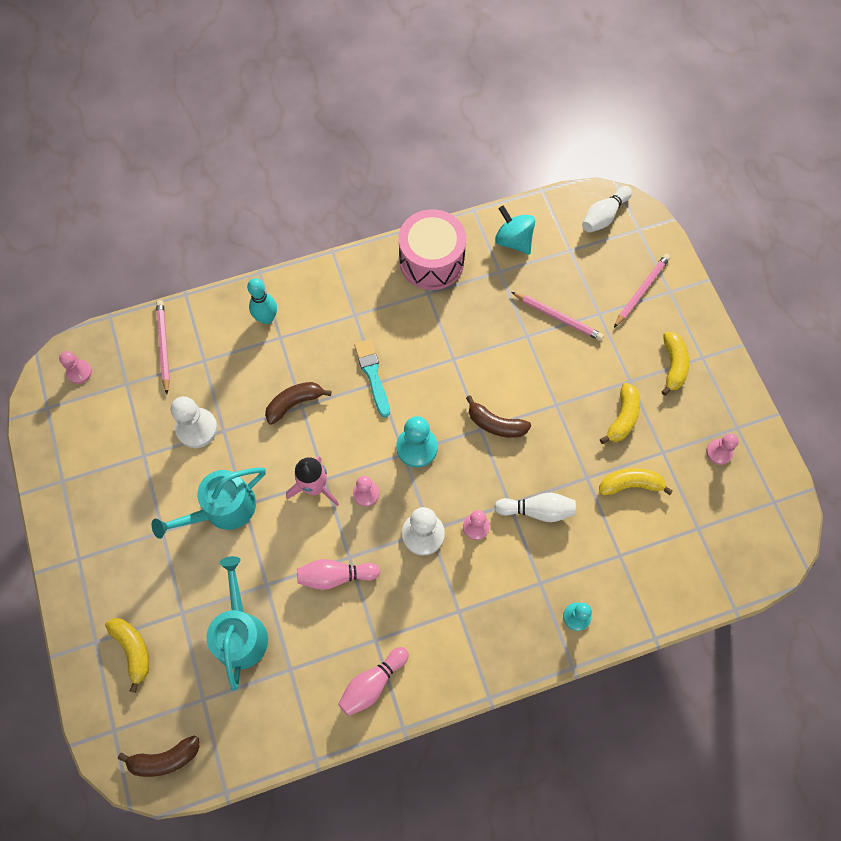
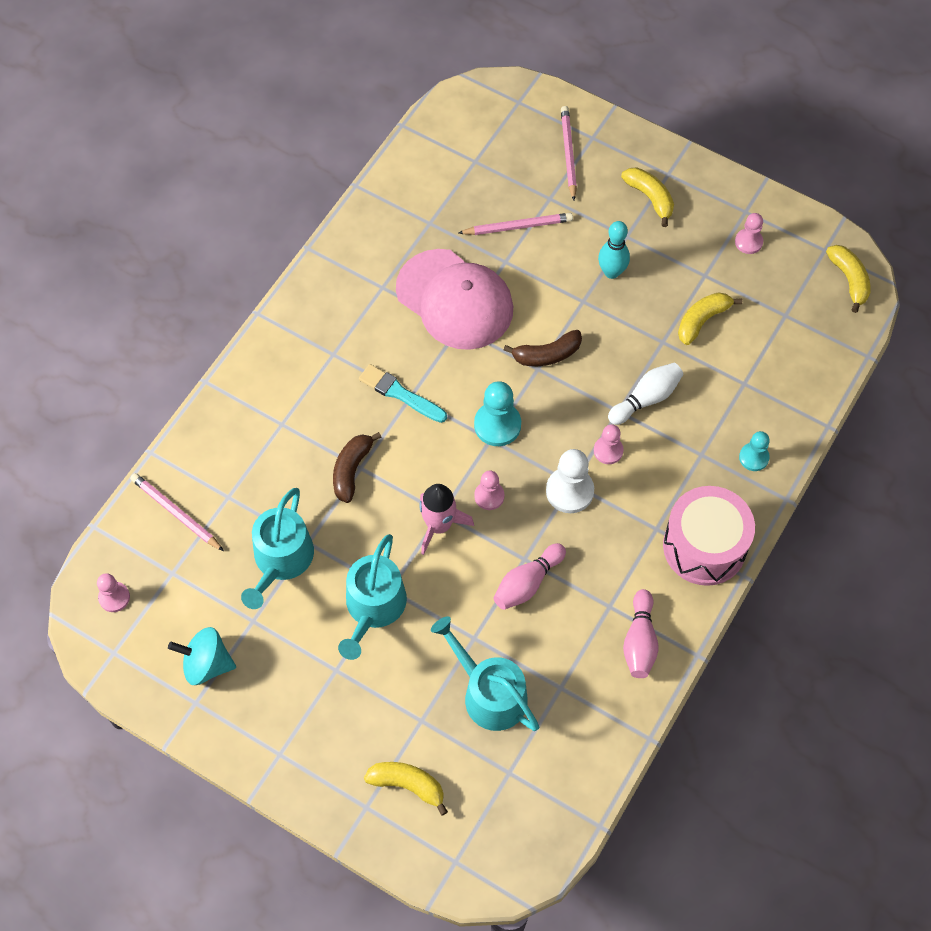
camera: 40 degrees left, 5 degrees down
(165, 759) = (523, 844): brown banana -> none
(197, 428) = (281, 559): white pawn -> turquoise watering can
(266, 318) = (252, 416): turquoise bowling pin -> turquoise bowling pin (611, 272)
(431, 261) = (360, 257): pink drum -> pink drum (704, 546)
(468, 337) = (455, 300): none -> pink cap
(513, 240) = (417, 187): turquoise spinning top -> turquoise spinning top (206, 664)
(603, 216) = (478, 111): white bowling pin -> none
(622, 418) = (647, 271): yellow banana -> yellow banana (849, 280)

